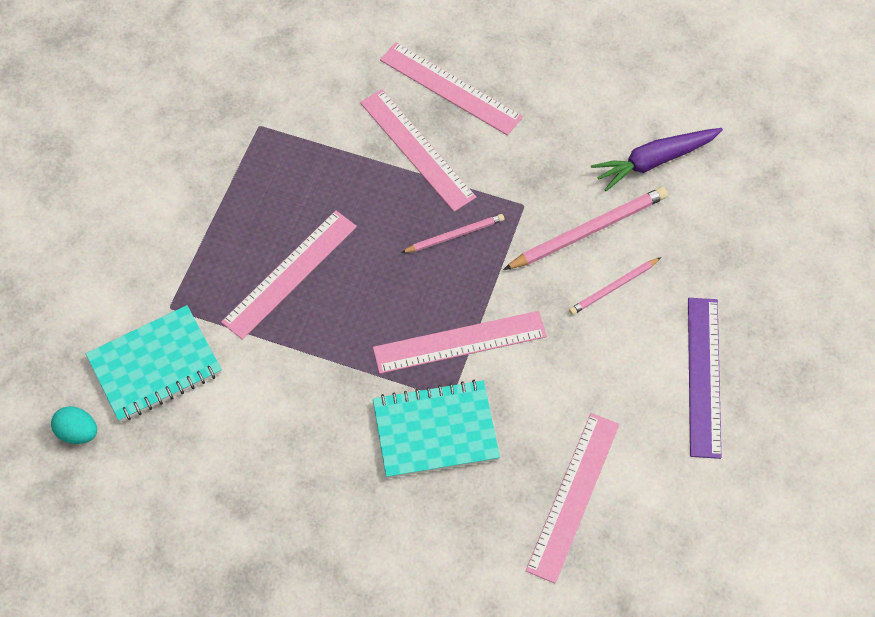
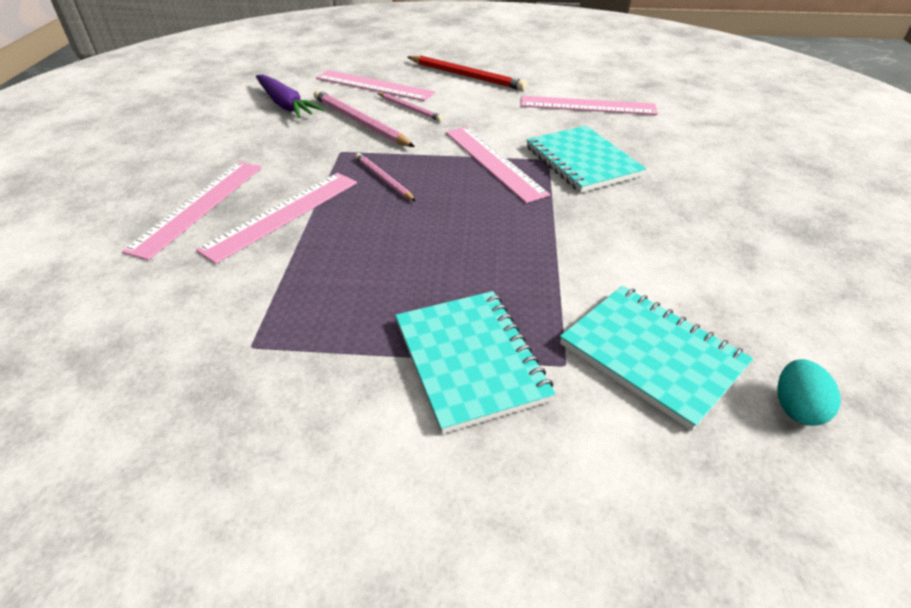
camera: 105 degrees left, 20 degrees down
(196, 250) = (470, 360): none -> turquoise notebook
(289, 273) = (469, 271): pink ruler -> pink ruler (374, 85)
(704, 376) = (466, 76): purple ruler -> red pencil

